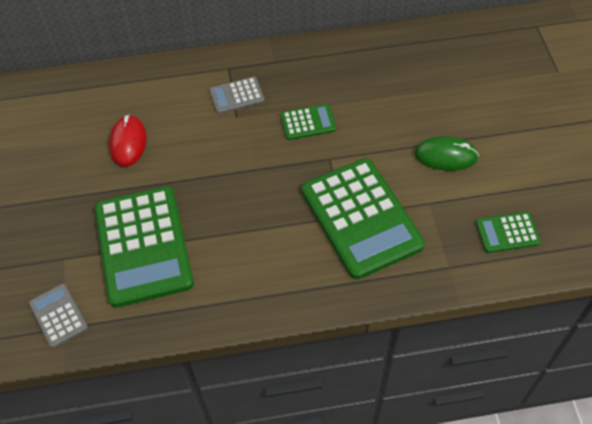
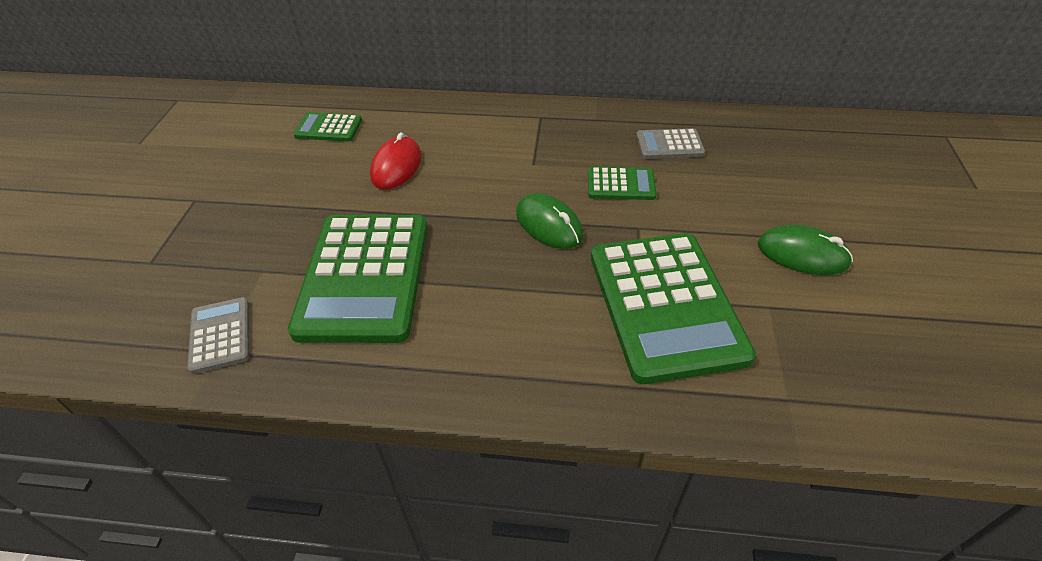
camera: 15 degrees right, 10 degrees down
(236, 96) = (541, 144): grey calculator -> grey calculator (669, 145)
(264, 171) = (549, 225): none -> green mouse
(507, 233) = (889, 372): green calculator -> green calculator (328, 128)

